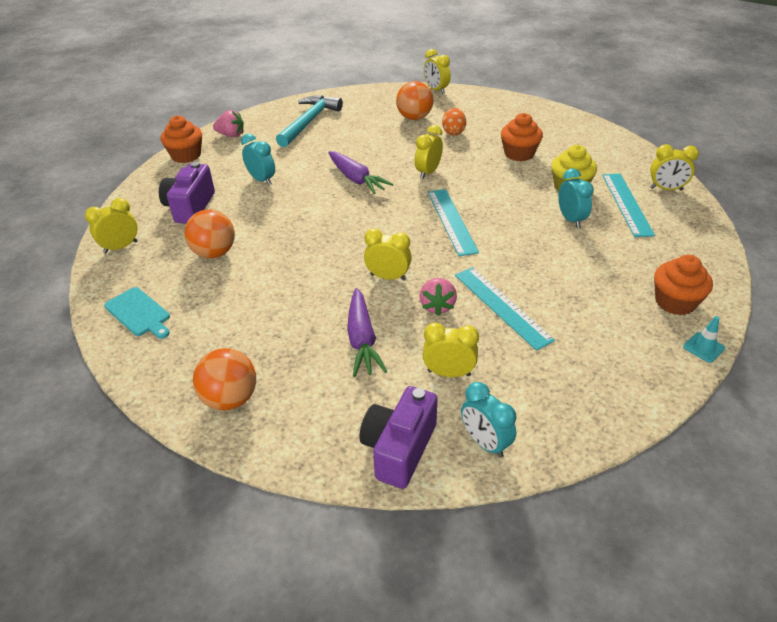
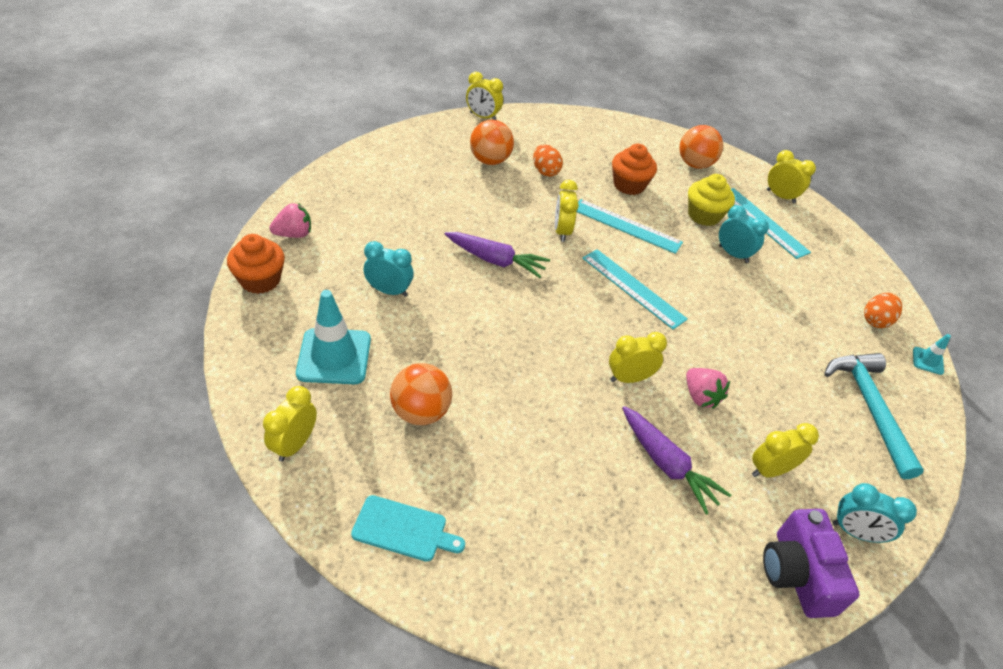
camera: 35 degrees left, 5 degrees up
(190, 207) = (334, 356): purple camera -> turquoise traffic cone
(230, 398) = (601, 594): orange ball -> orange ball (695, 164)
(309, 122) = (376, 192): turquoise hammer -> turquoise hammer (870, 408)
(502, 306) = (754, 376): turquoise ruler -> turquoise ruler (626, 226)
(666, 189) = (780, 196): yellow clock -> yellow clock turned 120 degrees counterclockwise
(675, 302) = (876, 320): orange cupcake -> orange egg

